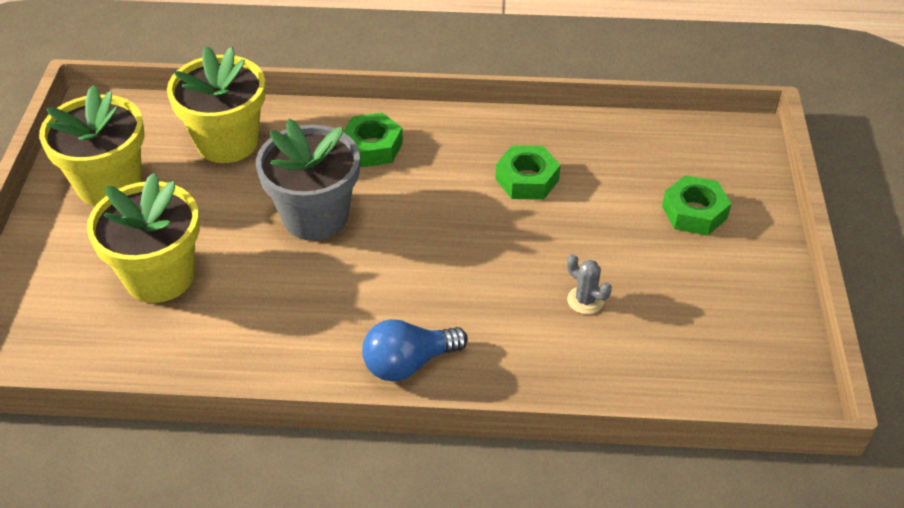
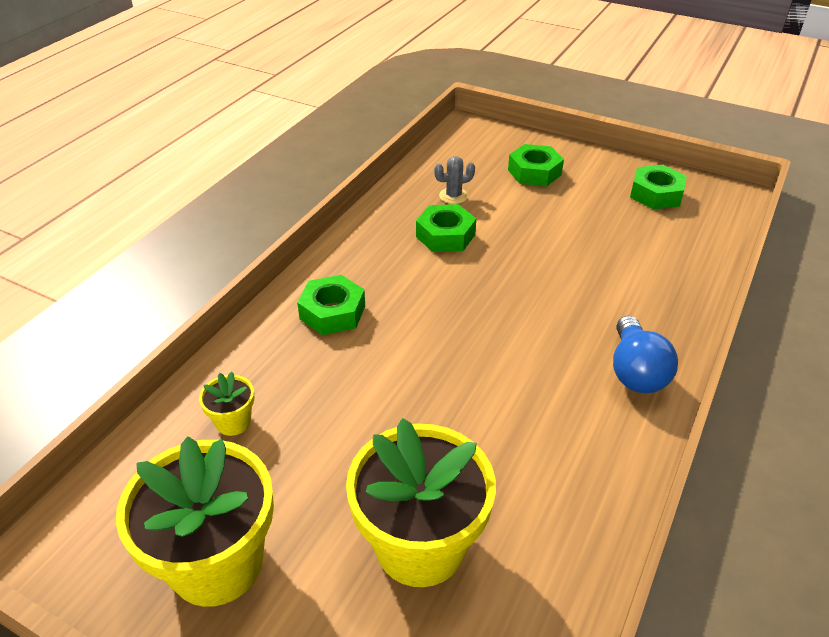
camera: 65 degrees left, 5 degrees down
(227, 142) = (233, 422): yellow flower pot -> yellow flower pot, size x0.44
(315, 216) = (405, 381): grey flower pot -> none
(585, 300) = (602, 250): grey cactus -> grey cactus (453, 196)
(733, 325) = (656, 194): none -> green nut

